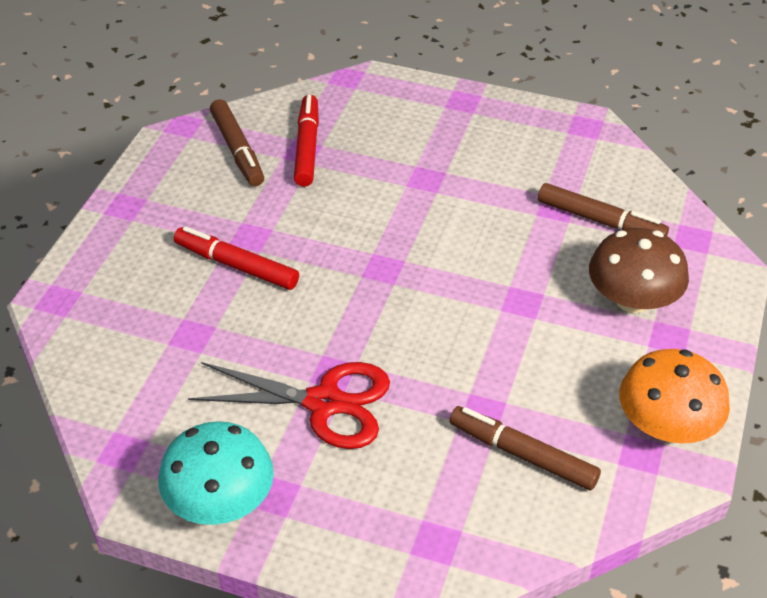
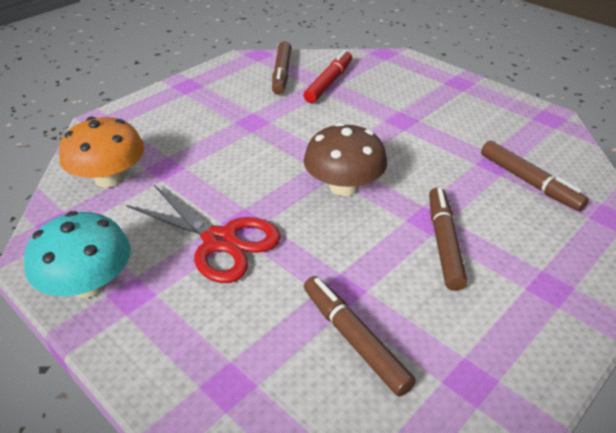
camera: 25 degrees right, 5 degrees down
(236, 265) = (229, 135): red marker -> none
(552, 323) = (444, 243): none -> brown marker
(632, 300) = (529, 247): brown mushroom -> brown mushroom (344, 186)
(667, 425) = (510, 365): orange mushroom -> orange mushroom (109, 178)

